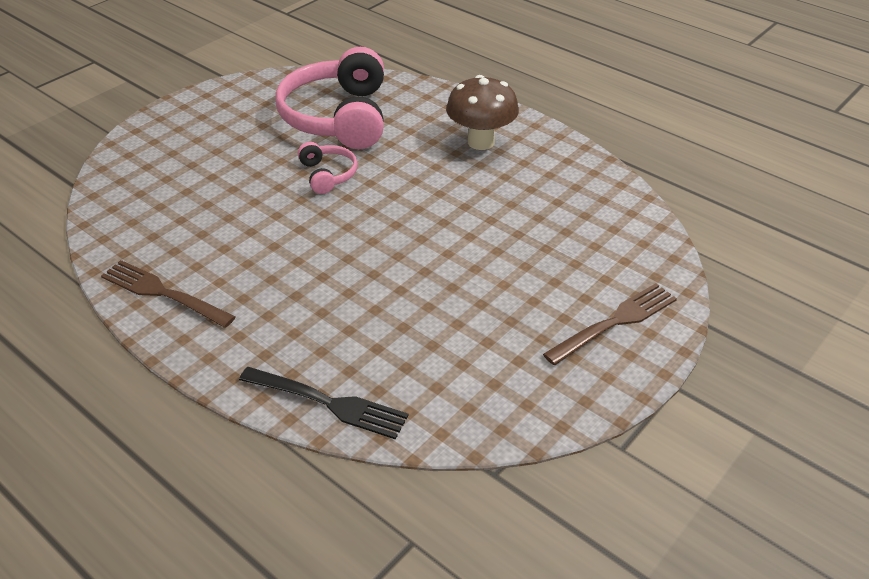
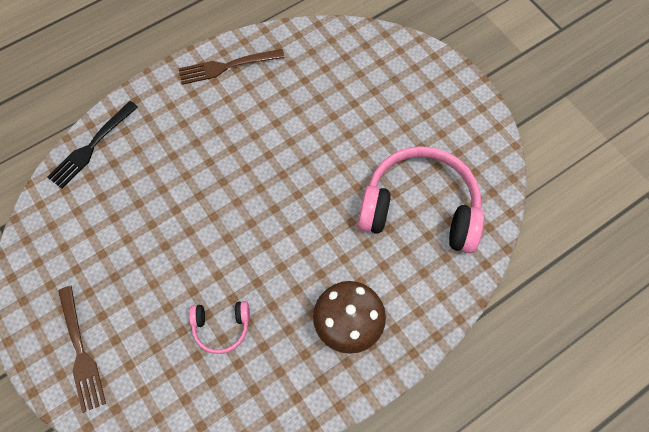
camera: 105 degrees right, 25 degrees up
(163, 293) = (227, 66): brown fork -> brown fork turned 150 degrees counterclockwise
(328, 175) = (332, 185): pink headphones -> pink headphones (221, 327)

